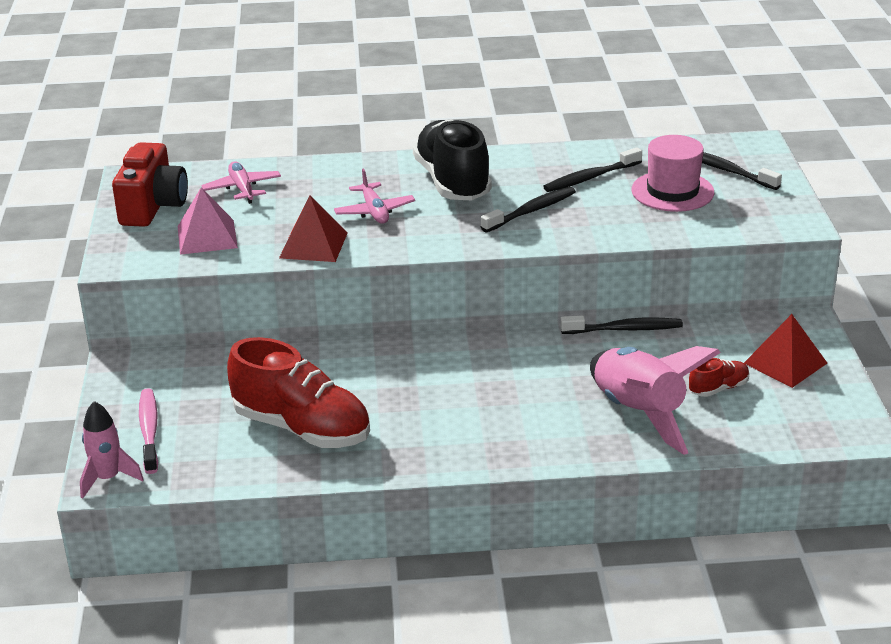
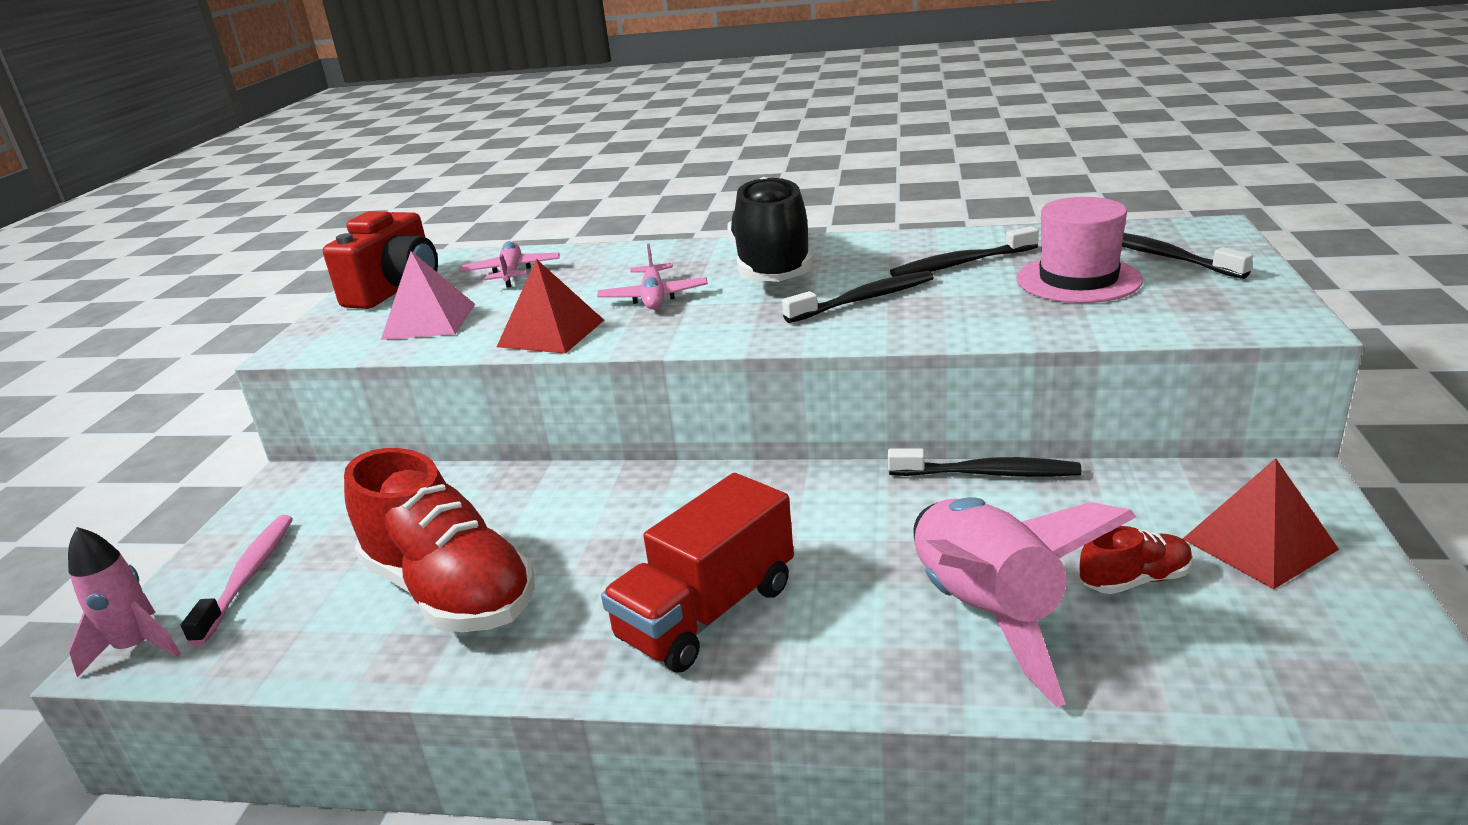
camera: 15 degrees right, 5 degrees down
(476, 426) = (707, 612): none -> red truck

